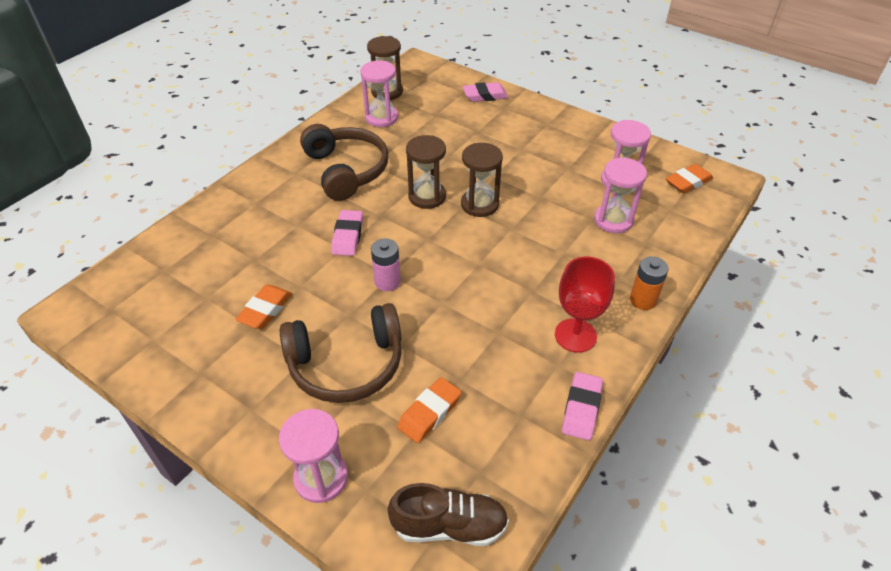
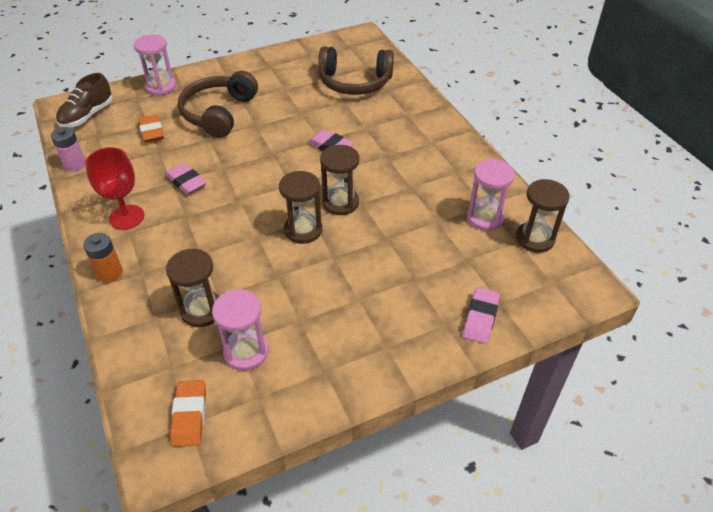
camera: 120 degrees right, 0 degrees up
(265, 310) = (293, 96): orange eraser -> none
(346, 170) = (414, 169): brown headphones -> brown headphones (354, 82)
(387, 282) = (267, 150): pink battery -> pink battery (75, 165)
(581, 408) = (79, 191): pink eraser -> pink eraser (186, 182)
(613, 220) = (202, 310): pink hourglass -> brown hourglass

